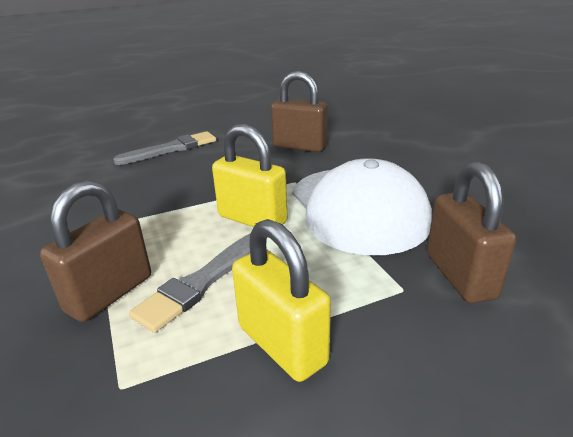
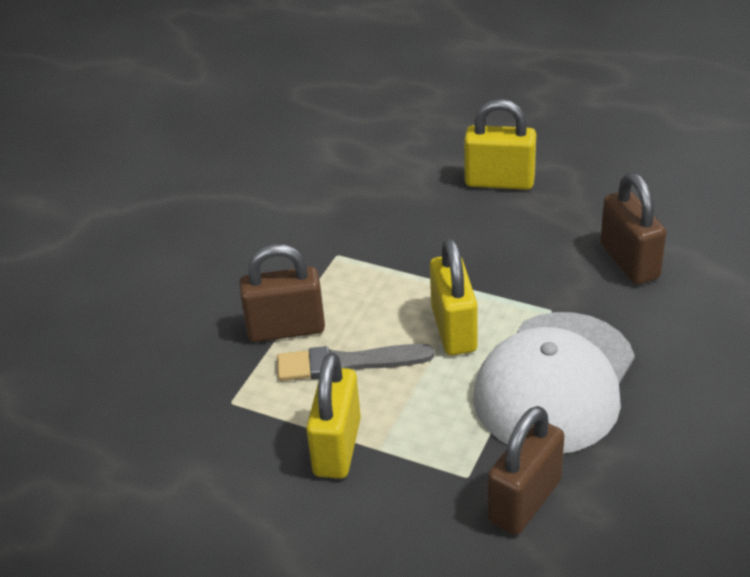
camera: 50 degrees right, 10 degrees up
(171, 149) = (499, 181): grey brush -> yellow padlock

